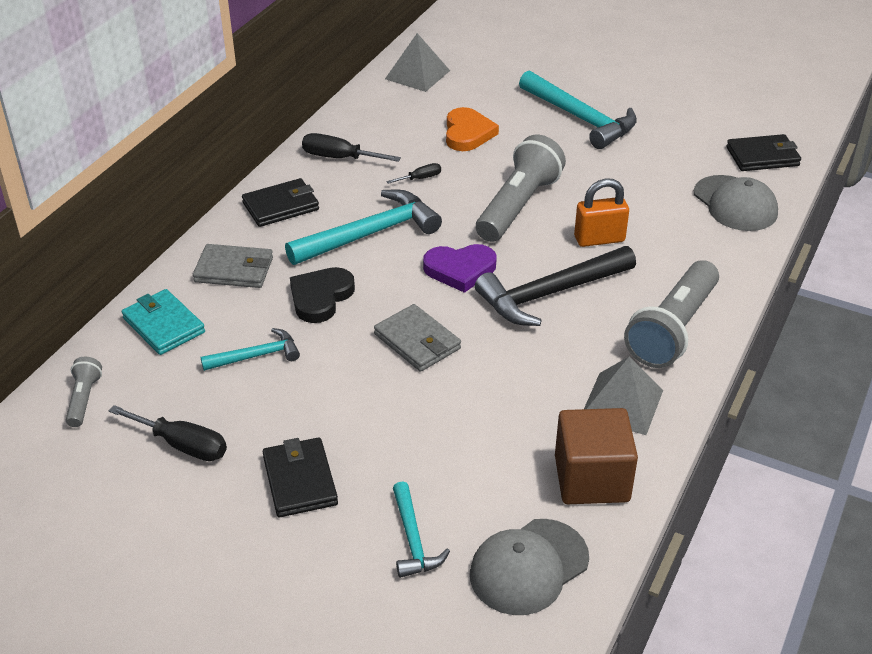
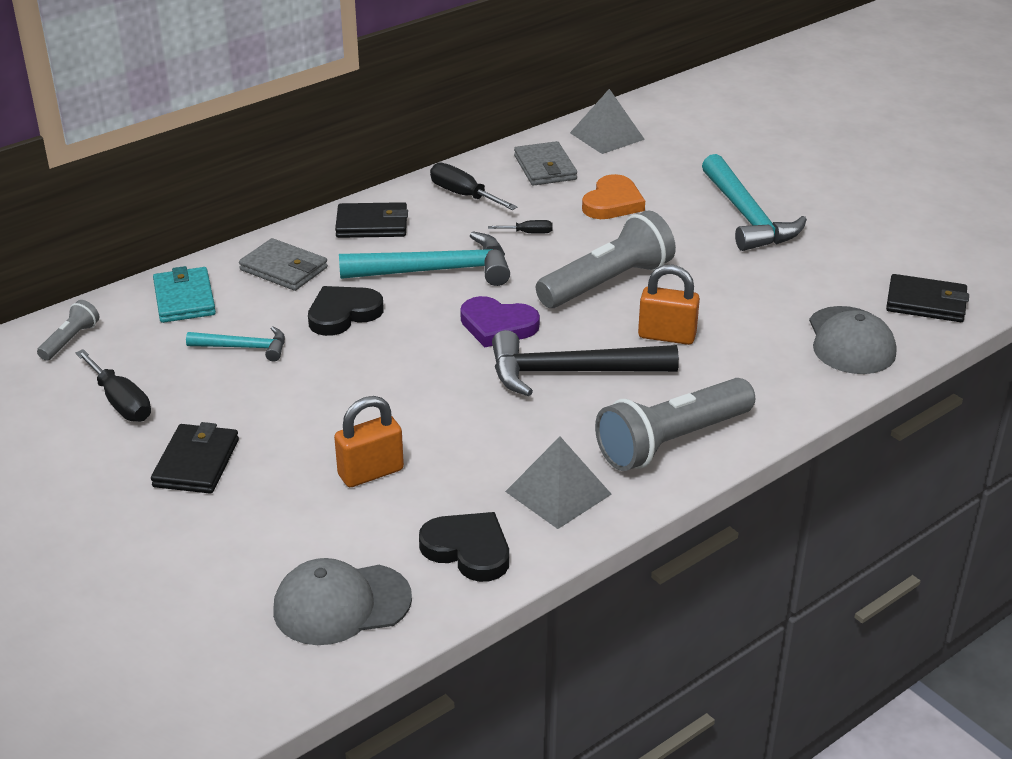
camera: 25 degrees right, 5 degrees down
(413, 539) = (255, 545): turquoise hammer -> none
(417, 341) = (401, 378): grey wallet -> grey wallet (545, 168)
(459, 437) = (371, 472): none -> orange padlock
(591, 479) = (468, 550): brown cube -> black heart

